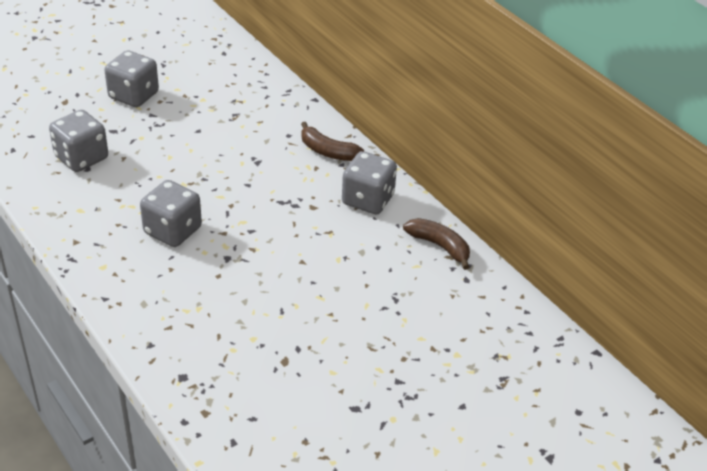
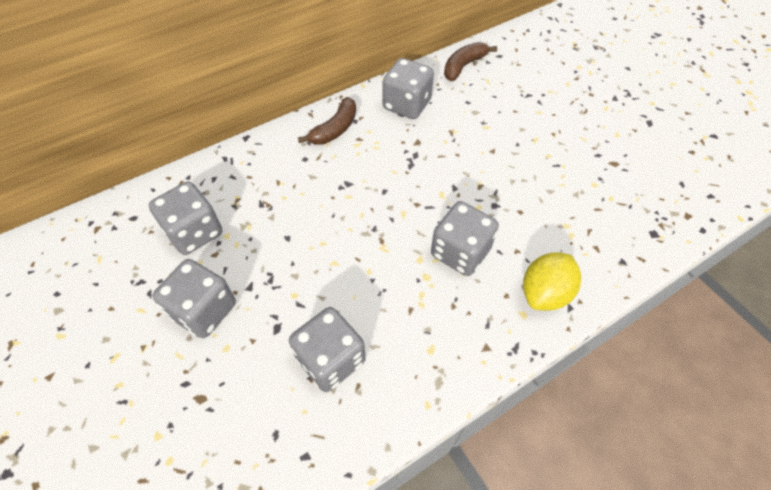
camera: 85 degrees left, 15 degrees up
(122, 282) = (544, 293): none -> yellow lemon
(207, 83) = (194, 232): none -> grey dice

